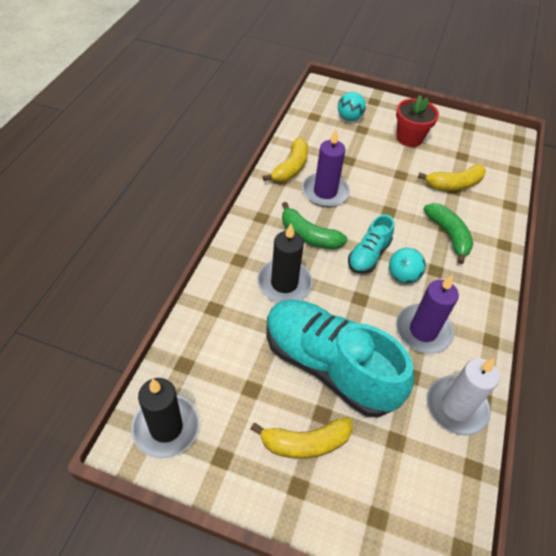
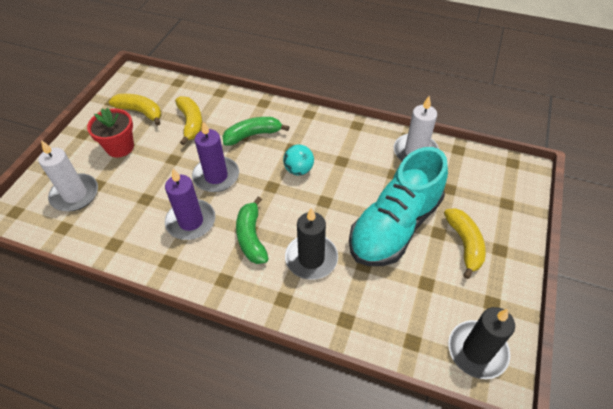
camera: 85 degrees left, 0 degrees up
(291, 168) = (149, 251): yellow banana -> yellow banana (140, 112)
(309, 236) = (251, 237): green banana -> green banana turned 135 degrees clockwise
(349, 118) = (75, 194): turquoise ball -> white candle
(368, 255) = (276, 191): turquoise shoe -> none
(423, 331) = (353, 163): purple candle -> purple candle (216, 176)

